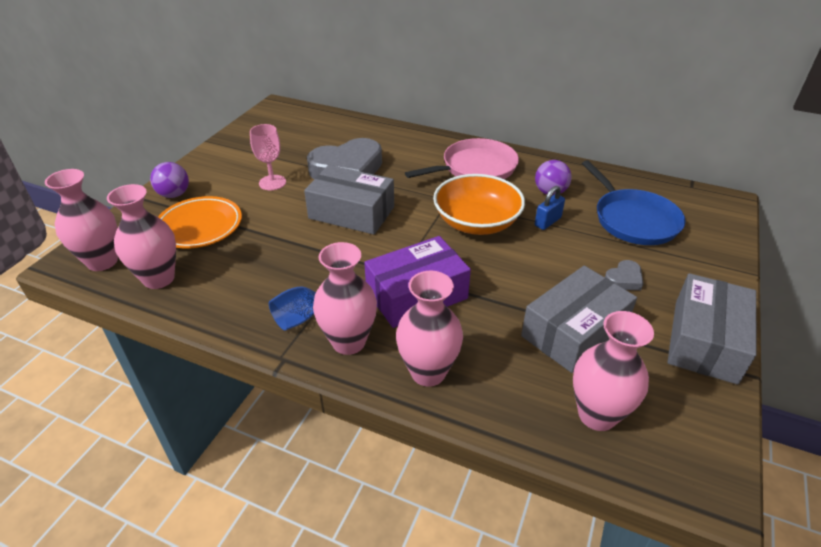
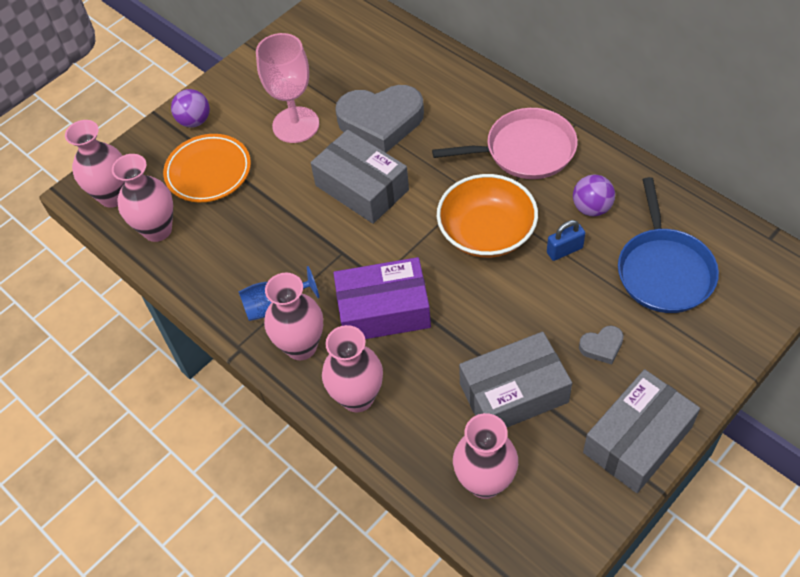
camera: 25 degrees right, 15 degrees up
(272, 182) = (296, 125): pink goblet -> pink goblet, size x1.58

